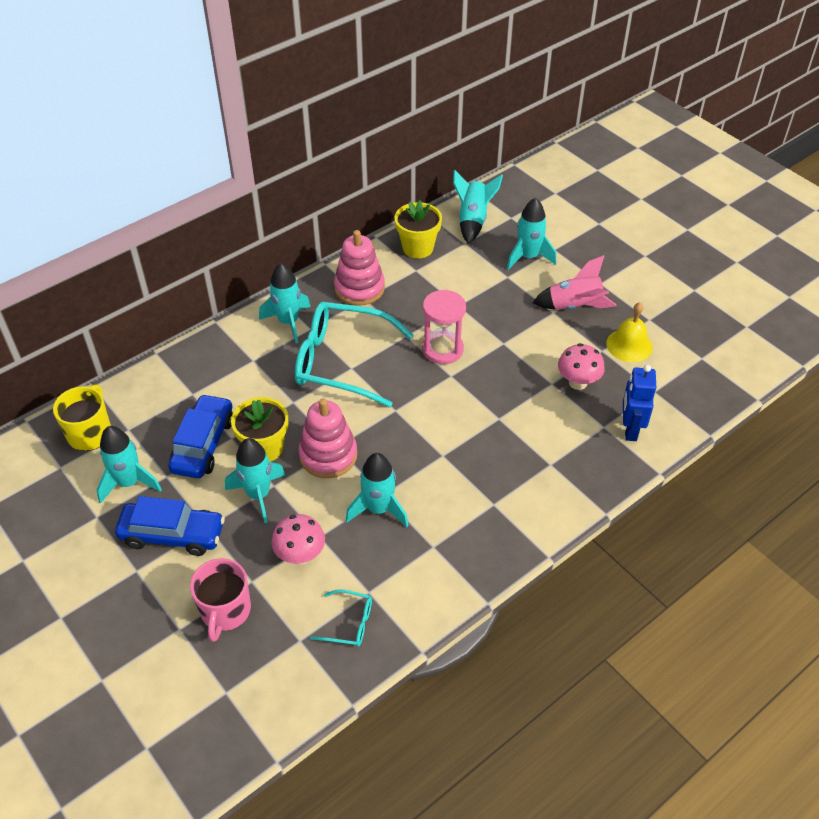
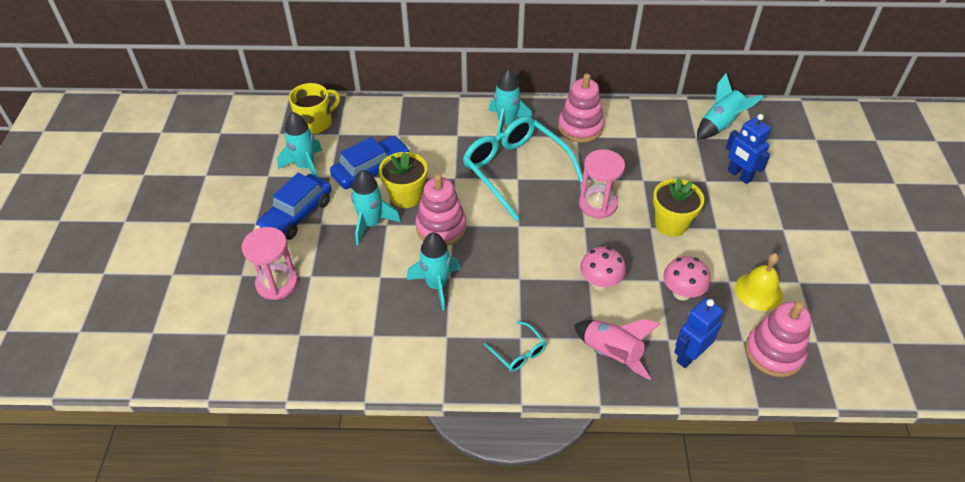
camera: 40 degrees right, 0 degrees up
(172, 535) = (296, 215): blue car -> blue car turned 75 degrees clockwise
(225, 611) = (277, 283): pink mug -> pink hourglass
(300, 555) = (356, 280): pink mushroom -> pink mushroom (600, 283)
(349, 623) = (339, 347): turquoise glasses -> turquoise glasses (518, 352)
(418, 248) = (654, 122): yellow flower pot -> yellow flower pot (671, 224)
(528, 257) = (739, 175): turquoise rocket -> blue robot
(574, 306) = (740, 234): pink rocket -> pink rocket (611, 354)
(682, 386) = (774, 352): none -> pink stacking toy

